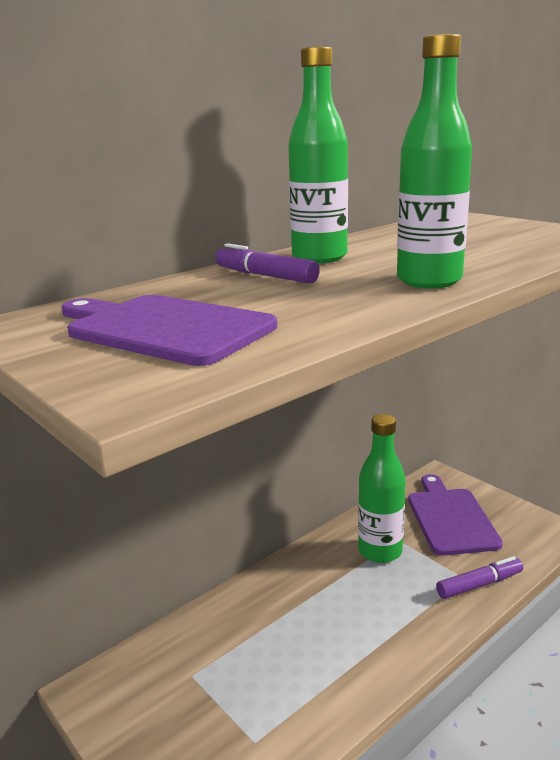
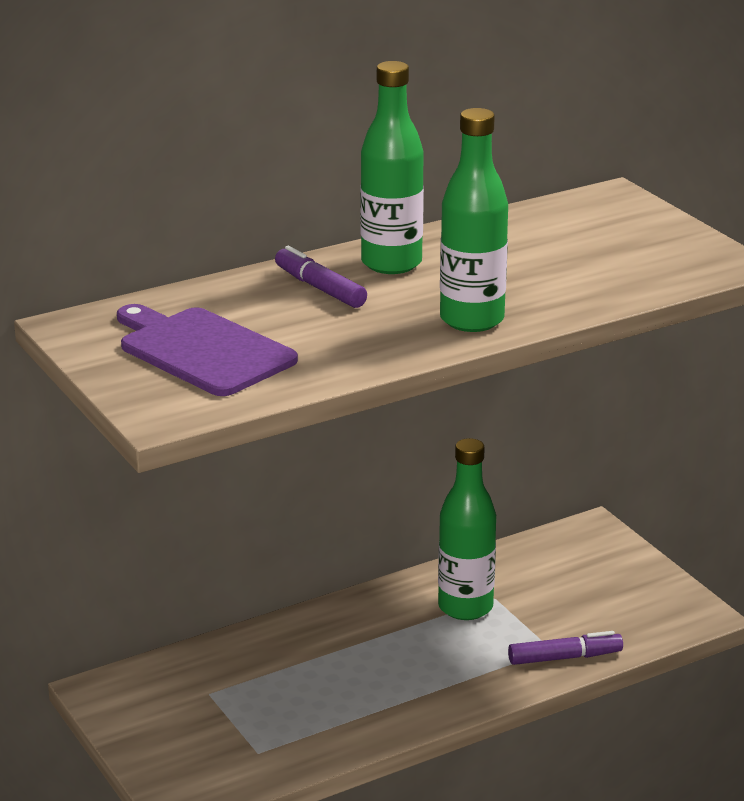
camera: 10 degrees right, 5 degrees up
(450, 518) = (576, 582): purple cutting board -> none

